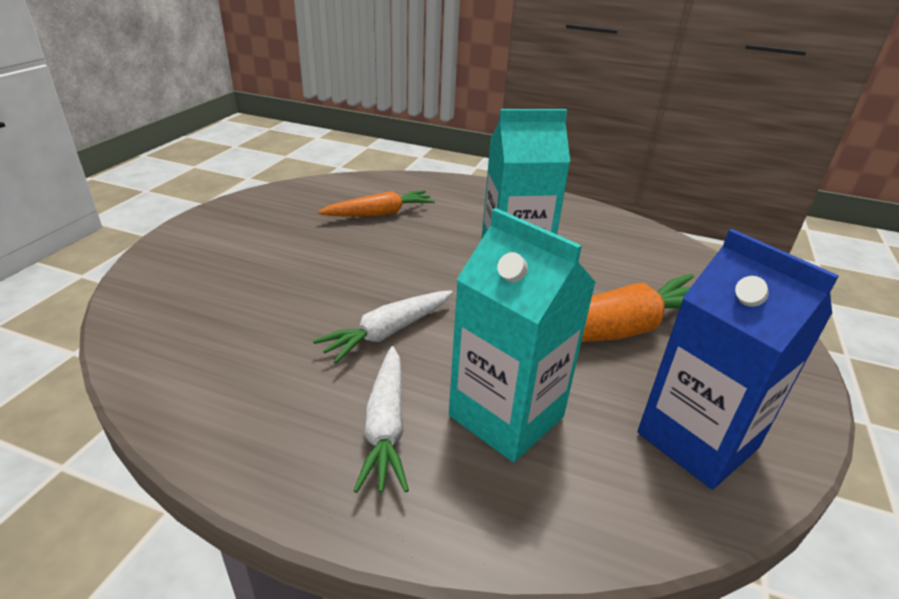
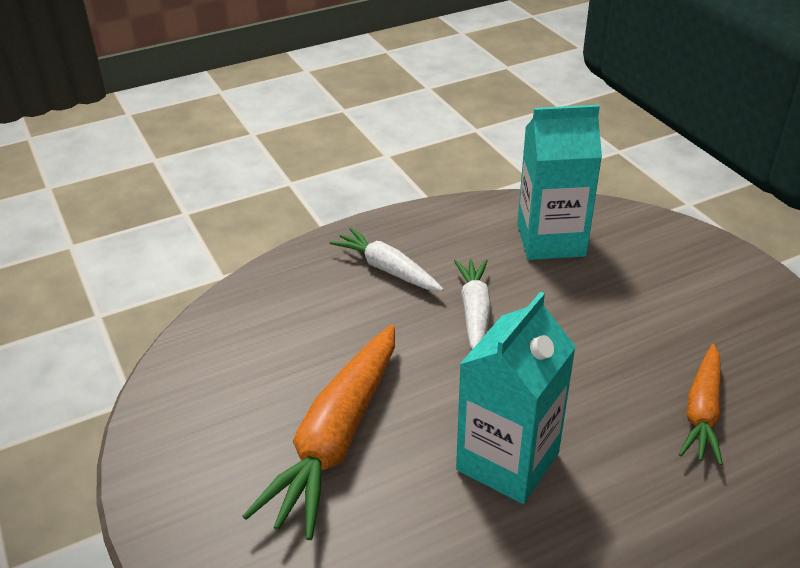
camera: 135 degrees right, 5 degrees up
(506, 416) = (335, 319): turquoise carton -> turquoise carton (551, 240)
(697, 440) = (210, 388): blue carton -> none

